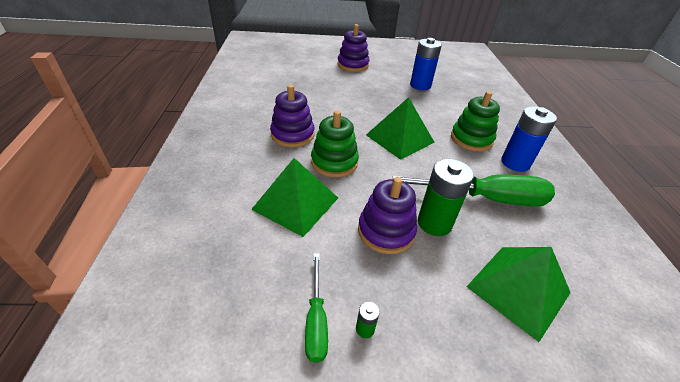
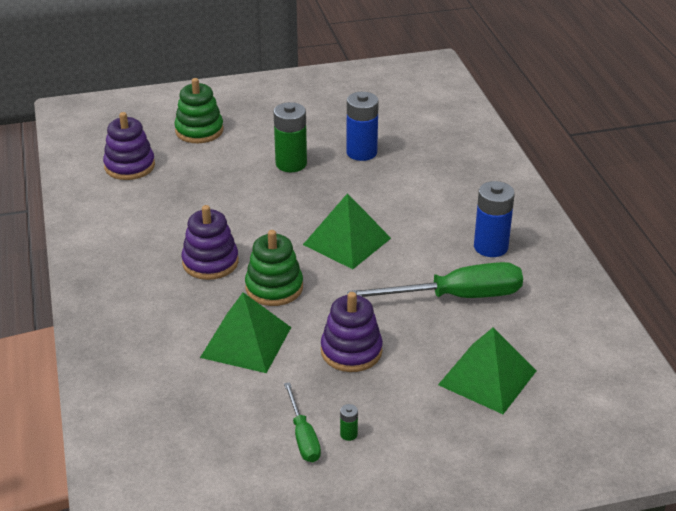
camera: 10 degrees left, 5 degrees down
(353, 65) = (255, 134): purple stacking toy -> purple stacking toy (129, 166)
(434, 223) = (401, 333): green battery -> green battery (291, 164)
(471, 139) = (437, 225): green stacking toy -> green stacking toy (199, 131)

